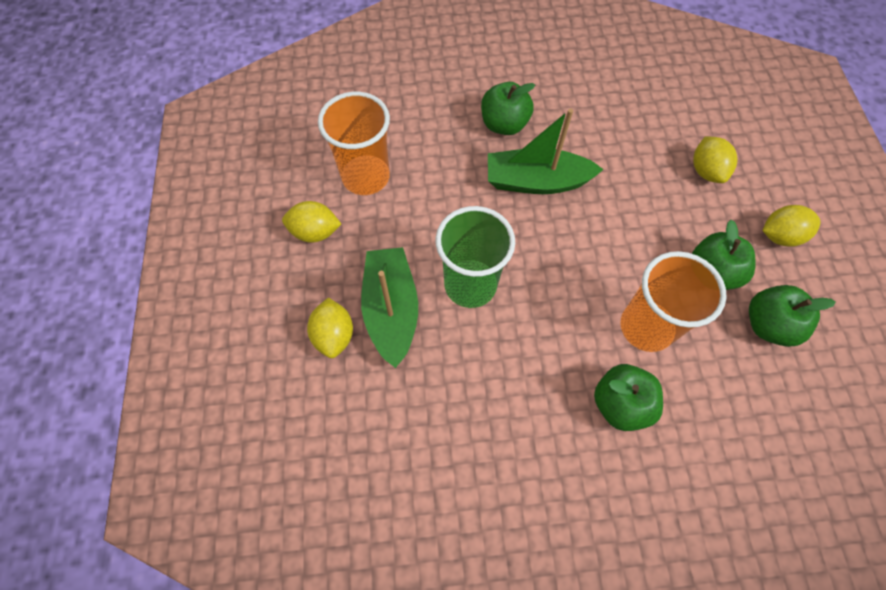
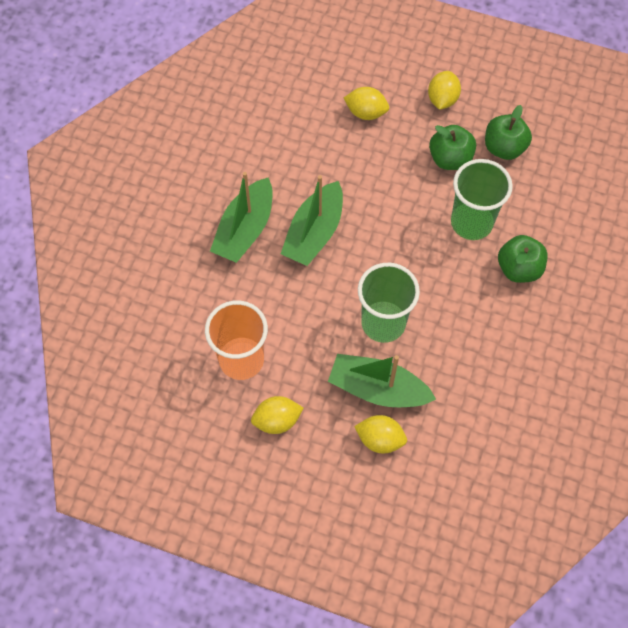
camera: 65 degrees left, 0 degrees up
(315, 232) = (277, 420): yellow lemon -> yellow lemon turned 45 degrees clockwise
(504, 124) = (245, 229): green apple -> green boat
(646, 327) = (471, 222): orange cup -> green cup

